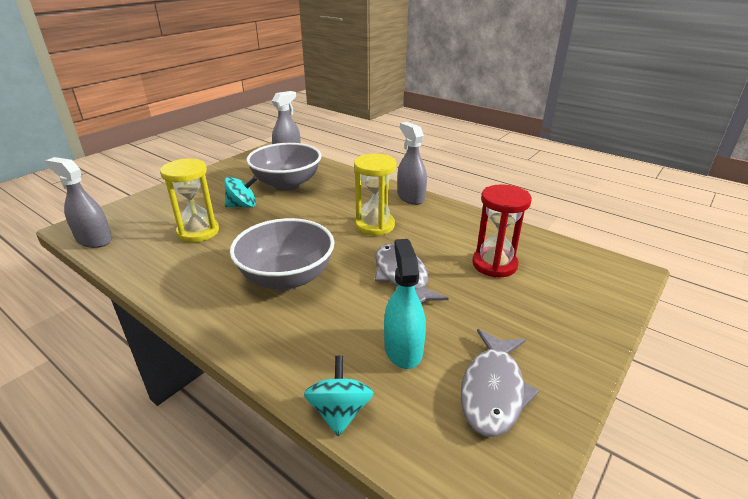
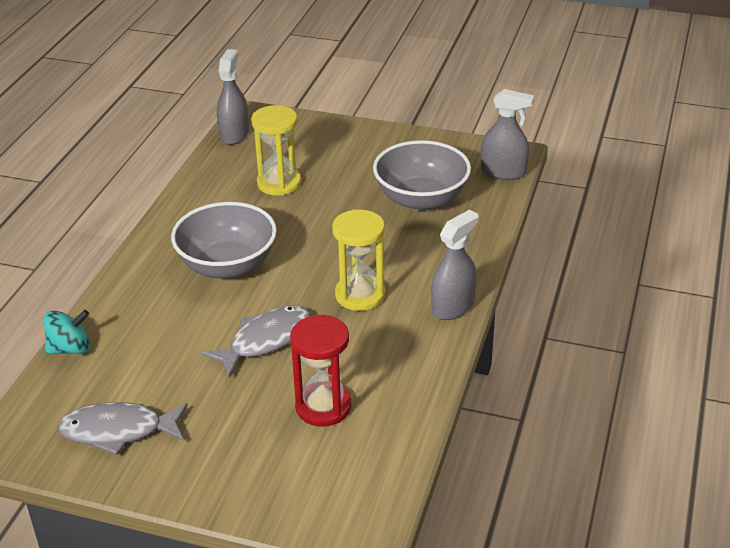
camera: 70 degrees right, 5 degrees up
(242, 206) = (347, 189): turquoise spinning top -> none
(403, 349) = (152, 366): turquoise spray bottle -> none

